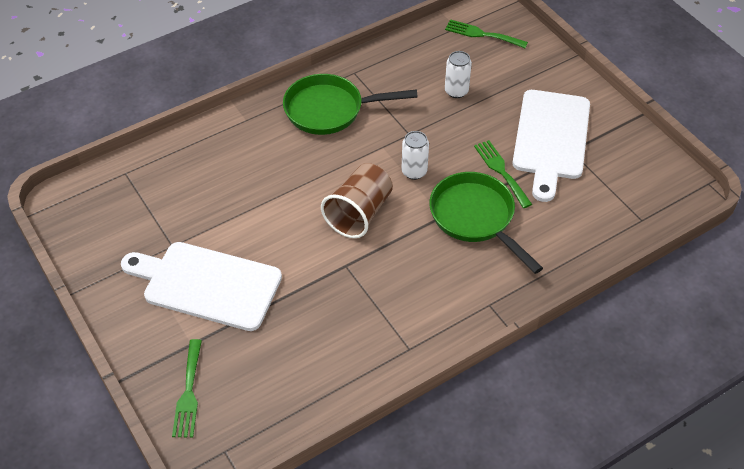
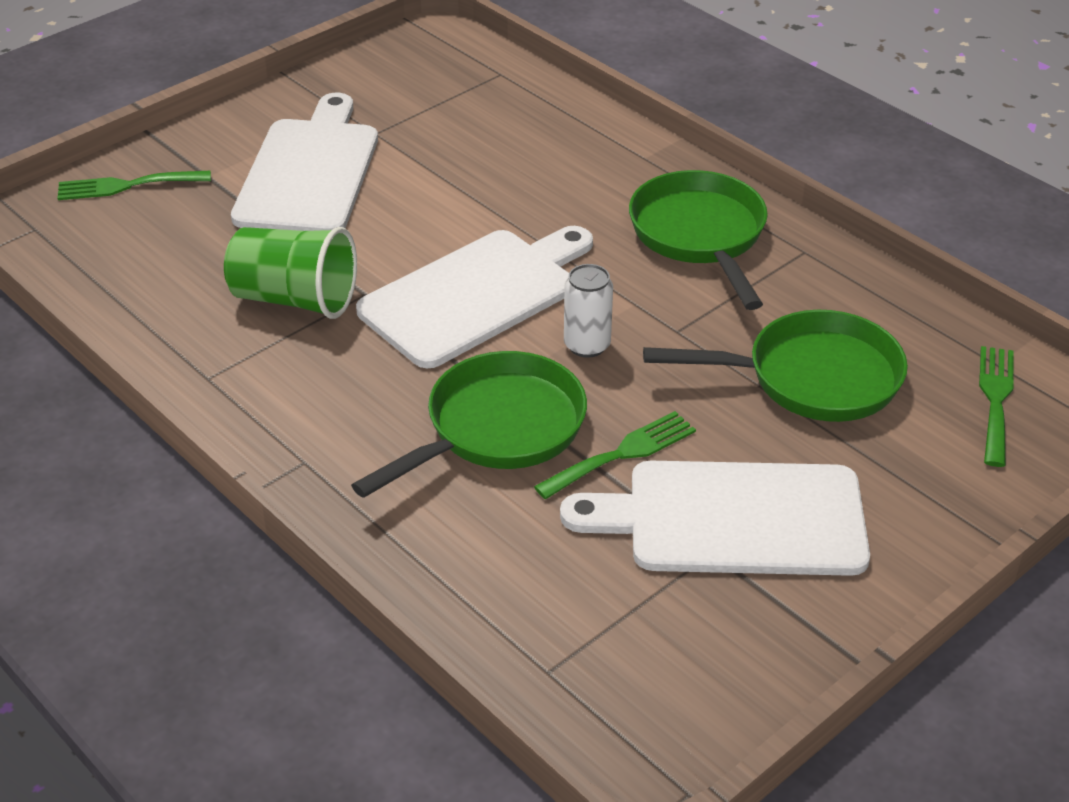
camera: 80 degrees right, 10 degrees down
(343, 300) = (295, 299): none -> green cup
(359, 213) = (475, 294): brown cup -> white cutting board
(456, 91) = (812, 378): white can -> green pan

